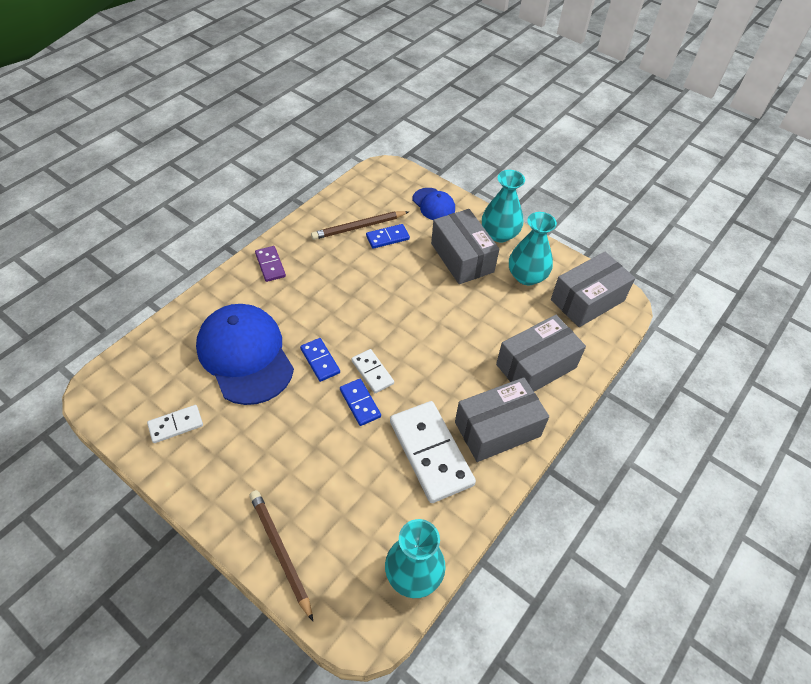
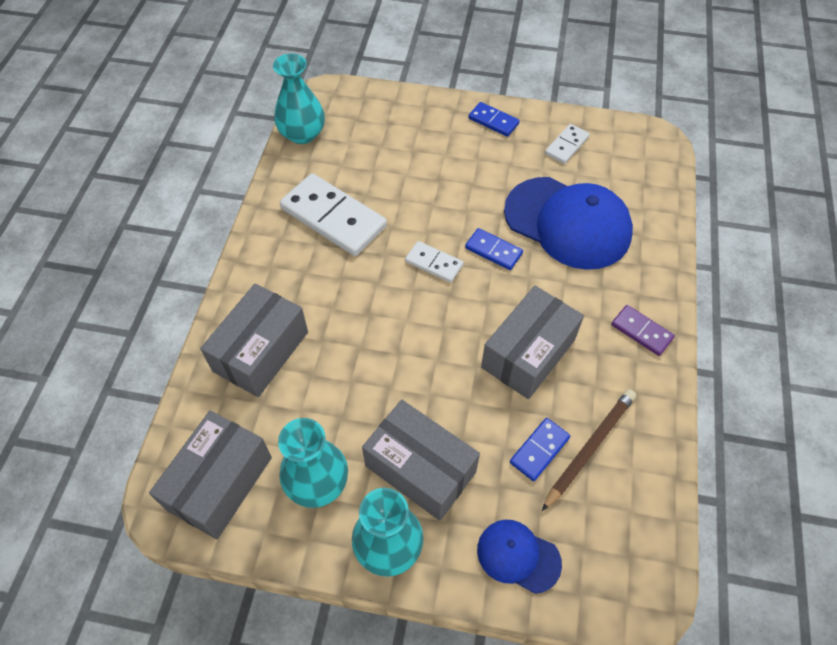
camera: 155 degrees right, 5 degrees up
(280, 551) = (410, 108): brown pencil -> none
(360, 403) = (425, 230): blue domino -> blue domino (493, 121)
(497, 429) = (279, 265): grey box -> grey box (528, 353)

